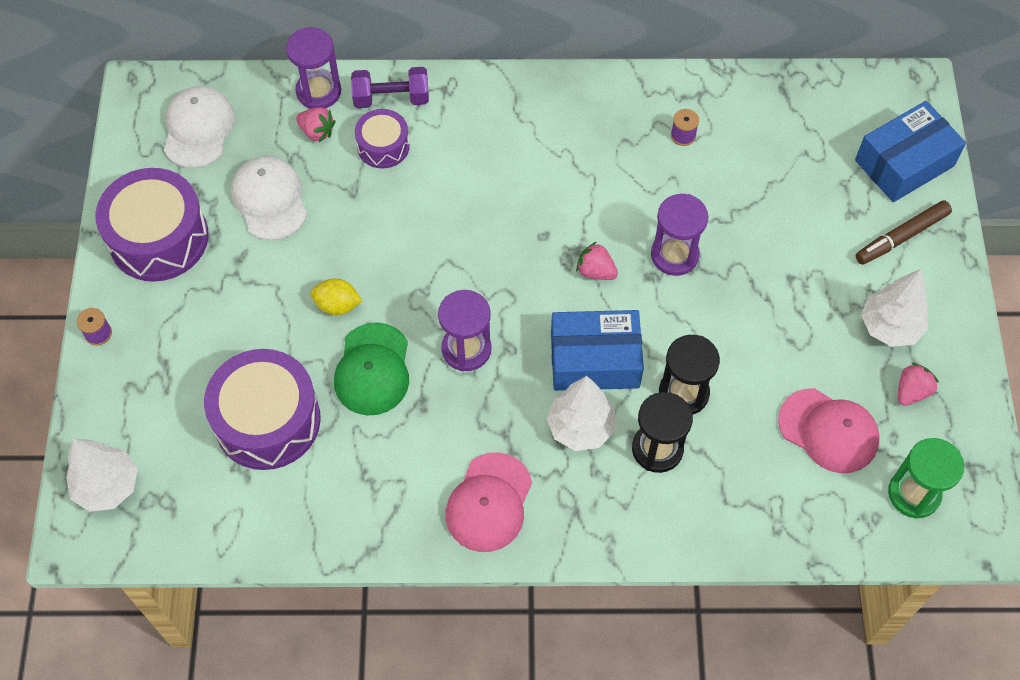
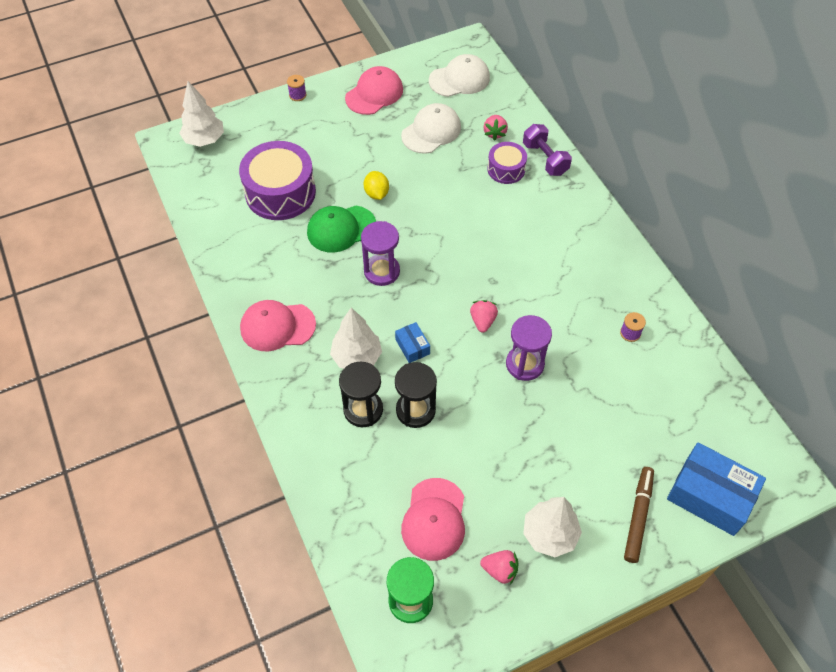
camera: 65 degrees right, 5 degrees down
(158, 238) = (374, 93): purple drum -> pink cap
(318, 91) = (525, 122): purple hourglass -> none
(594, 360) = (412, 346): blue box -> blue box, size x0.48
(901, 237) = (638, 516): brown marker -> brown marker turned 75 degrees clockwise

